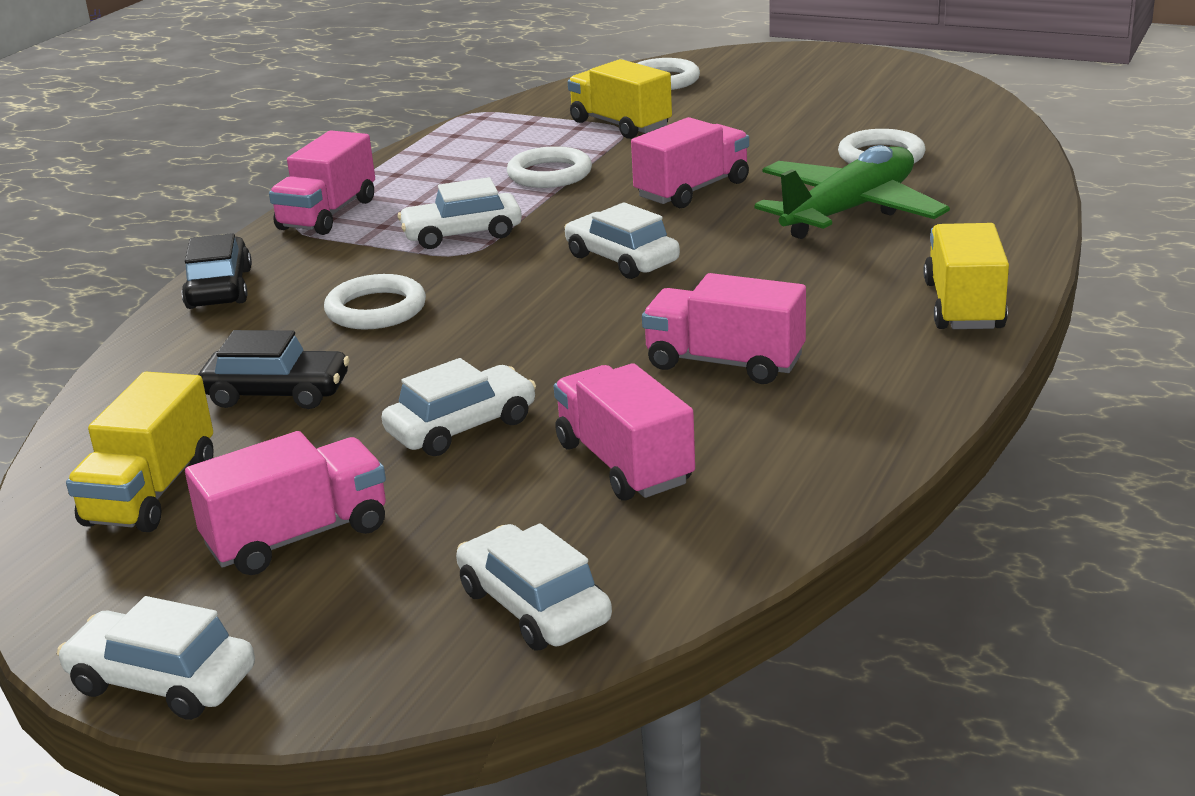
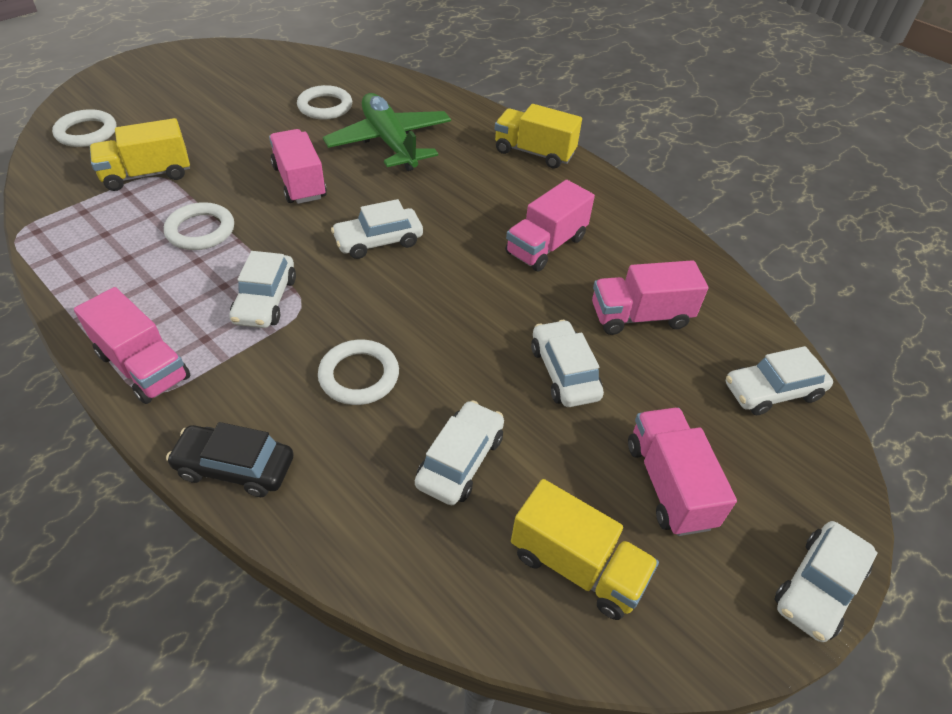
camera: 75 degrees left, 20 degrees up
(277, 393) = (460, 460): black car -> white car

